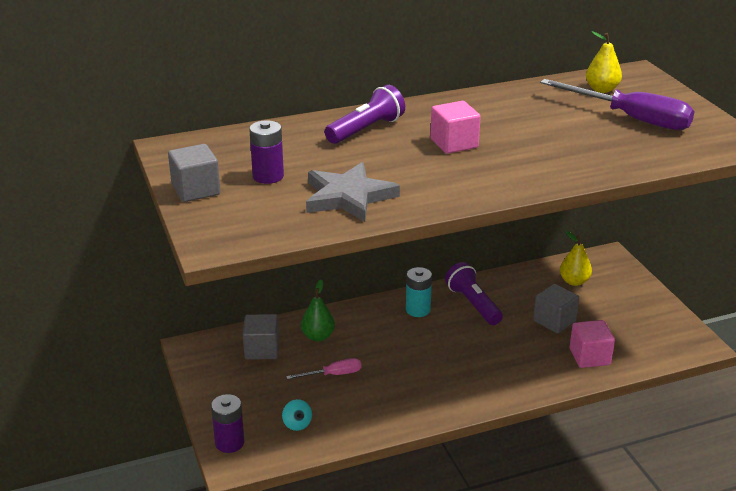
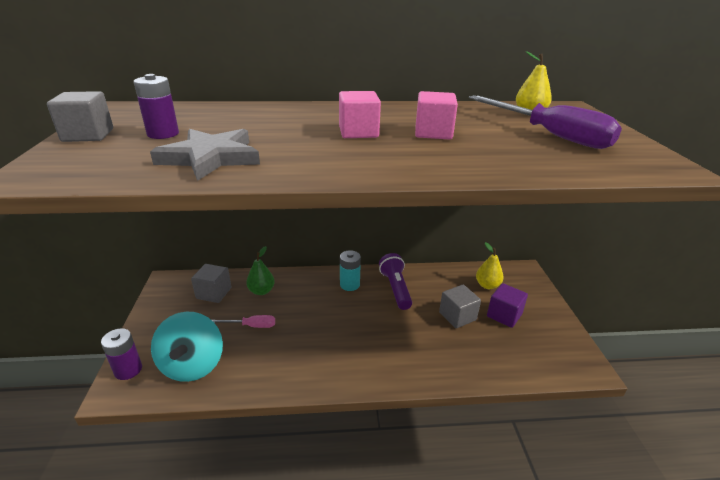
camera: 15 degrees right, 0 degrees up
(297, 424) = (192, 365): turquoise spinning top -> turquoise spinning top, size x2.47
(366, 130) = (290, 115): purple flashlight -> none
(589, 357) = (477, 357): pink cube -> pink cube (433, 133)
(603, 310) = (504, 315): none -> purple cube

